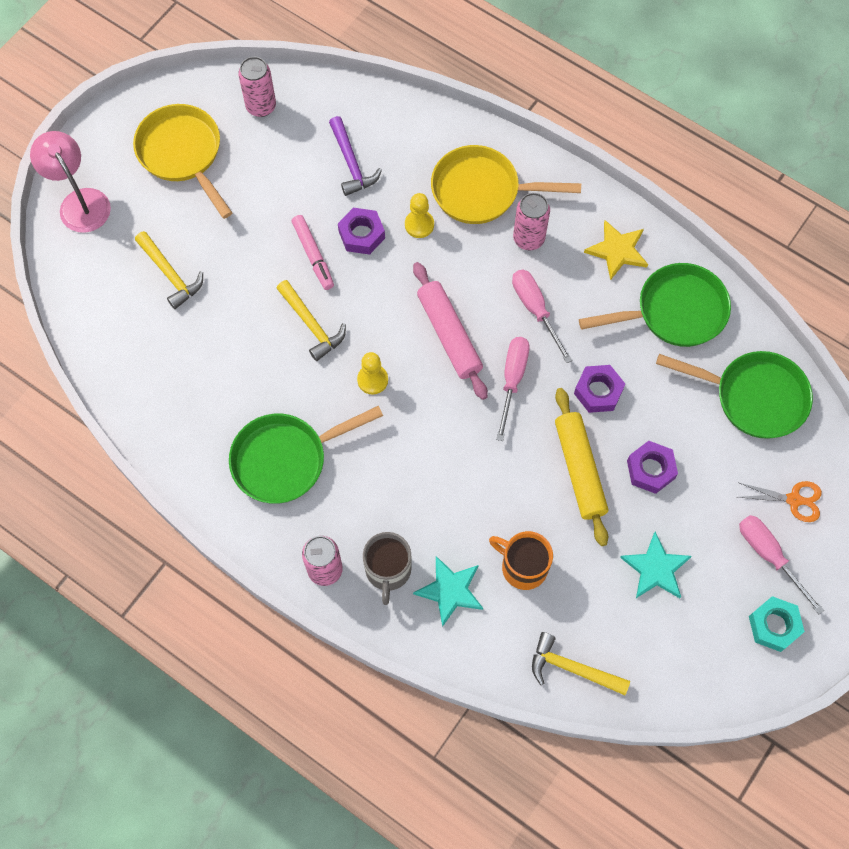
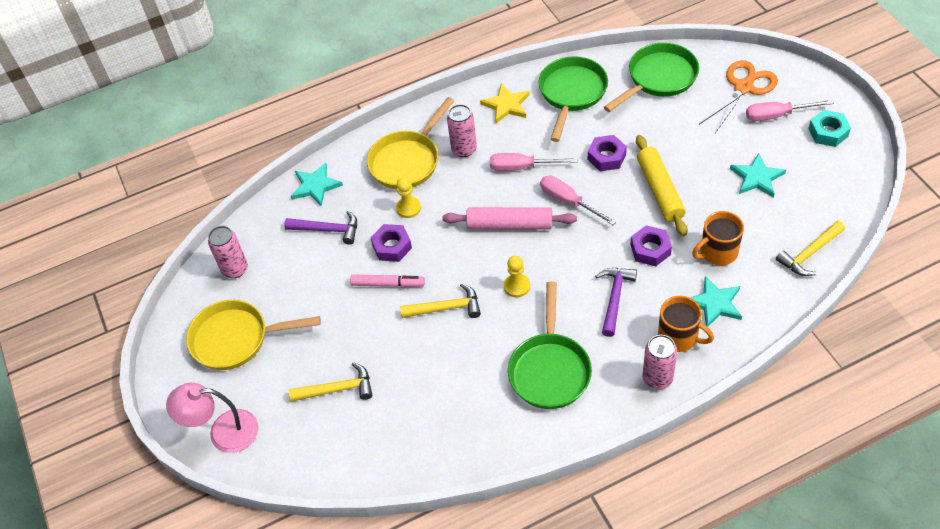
camera: 55 degrees left, 15 degrees down
(388, 570) = (679, 337): grey mug -> orange mug
(401, 121) = (315, 186): none -> turquoise star
(405, 484) = (614, 298): none -> purple hammer
(580, 469) = (660, 190): yellow rolling pin -> yellow rolling pin turned 60 degrees clockwise
(650, 469) = (681, 152): purple nut -> purple nut (650, 249)
(794, 500) = (743, 87): orange scissors -> orange scissors, size x1.64

